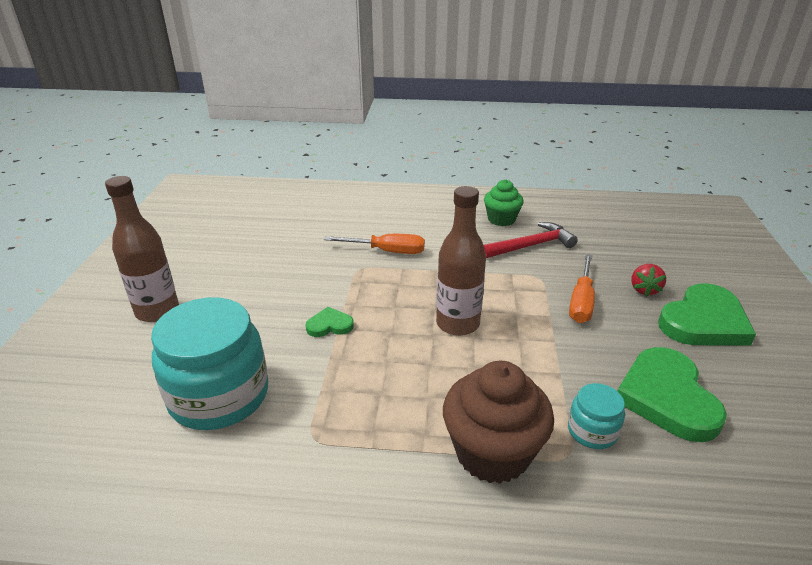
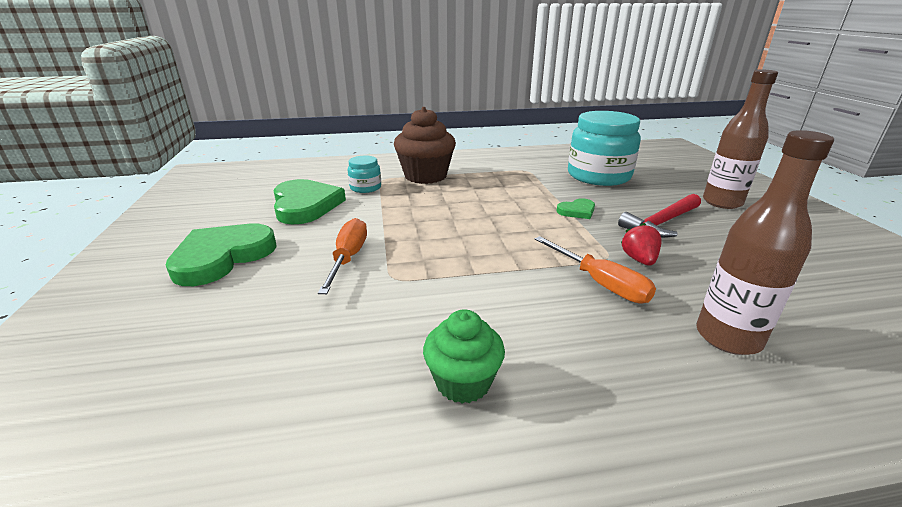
camera: 165 degrees right, 5 degrees down
(387, 251) = (600, 283): orange screwdriver -> orange screwdriver turned 120 degrees counterclockwise
(457, 324) = (471, 225): brown bottle -> brown bottle (728, 337)
(531, 246) = (403, 326): red hammer -> red hammer (661, 223)
(644, 290) = (264, 281): red strawberry -> red strawberry (639, 260)

